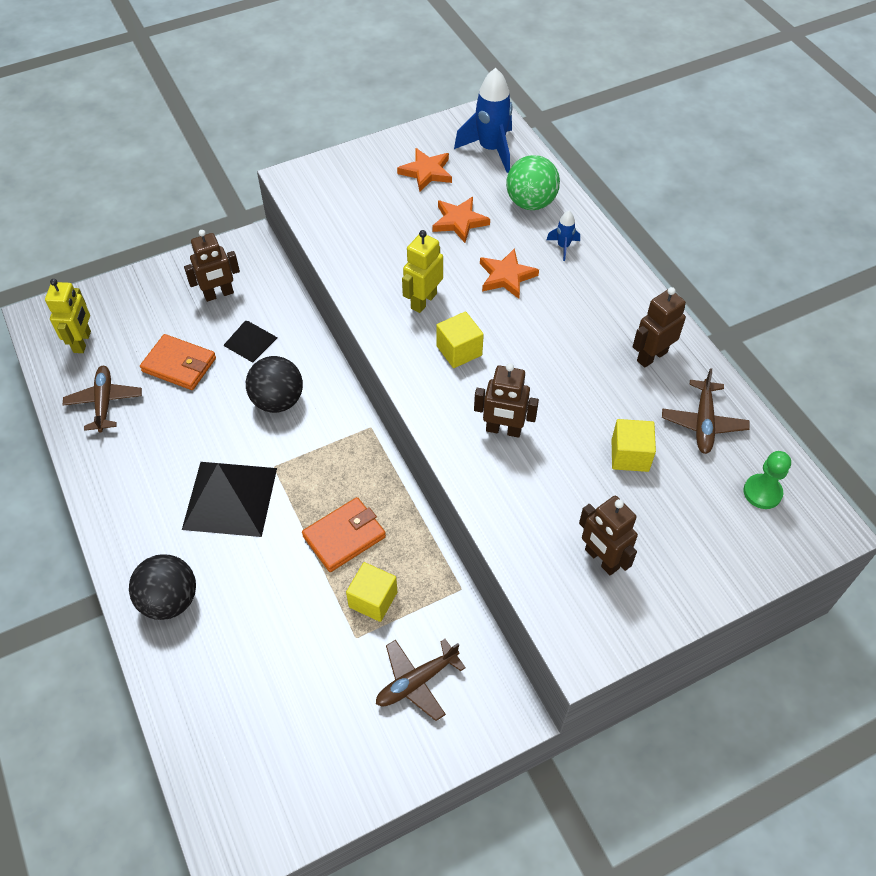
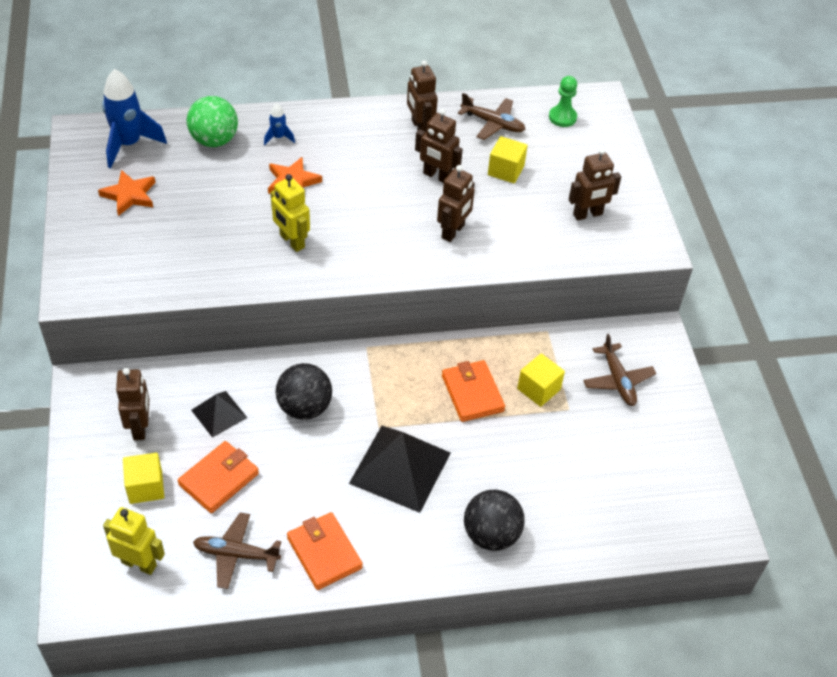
camera: 75 degrees left, 5 degrees down
(119, 466) = (324, 553): none -> orange wallet
(459, 221) = (209, 191): orange star -> none
(459, 350) = (359, 234): yellow cube -> yellow cube (146, 487)
(582, 392) = (437, 176): none -> brown robot

